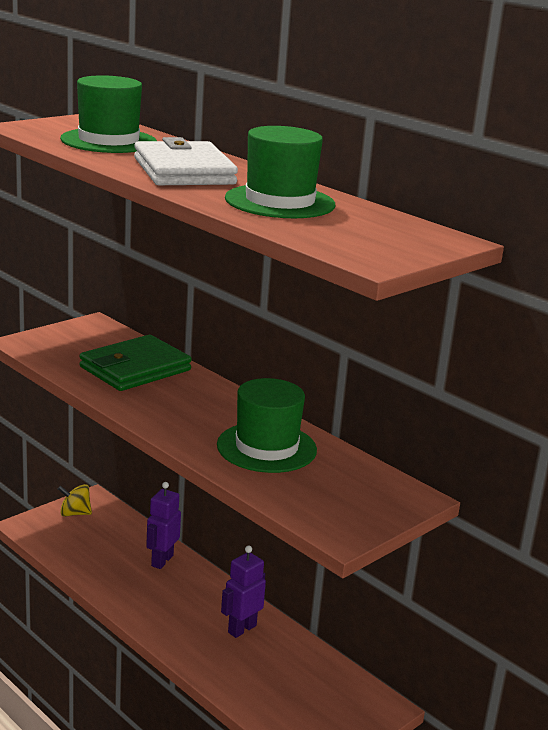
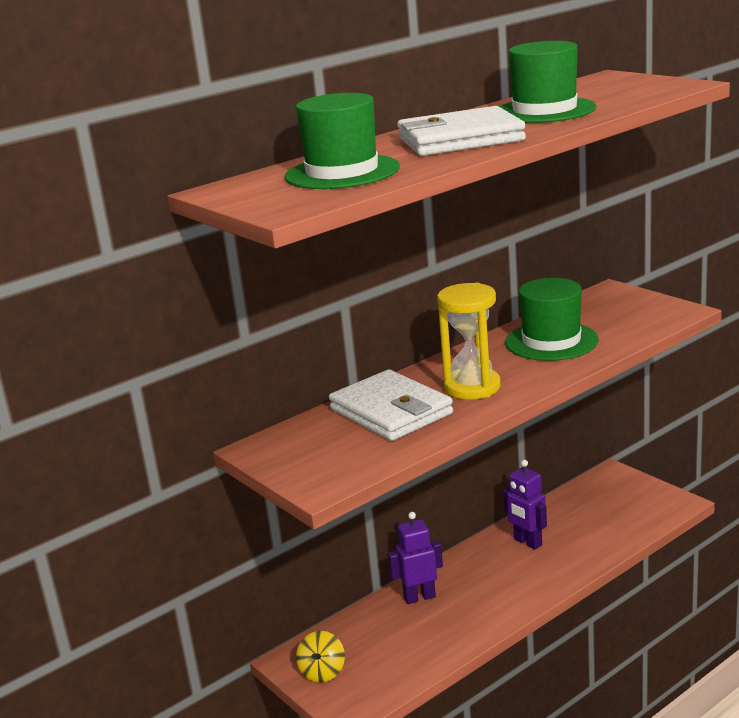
camera: 80 degrees left, 0 degrees up
(135, 369) = (391, 411): green wallet -> white wallet
(162, 560) = (419, 597): purple robot -> purple robot turned 135 degrees clockwise
(170, 403) = (472, 387): none -> yellow hourglass

